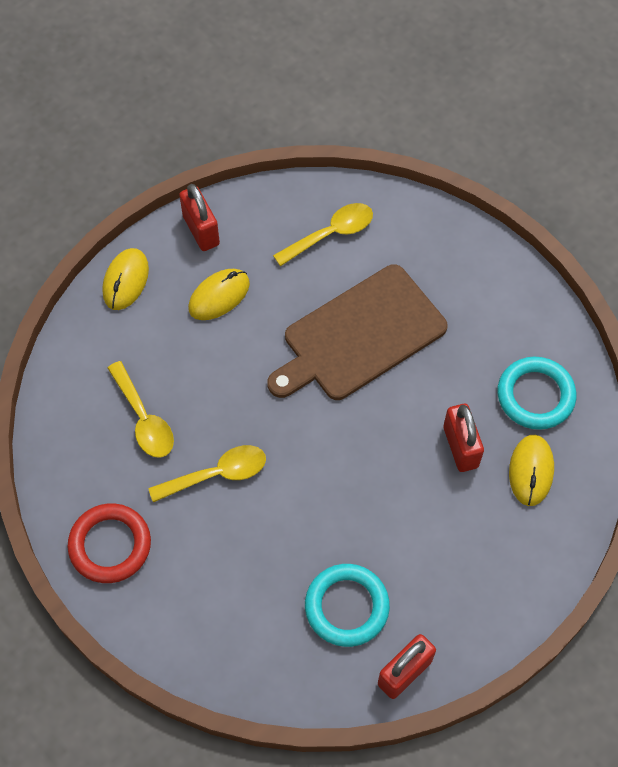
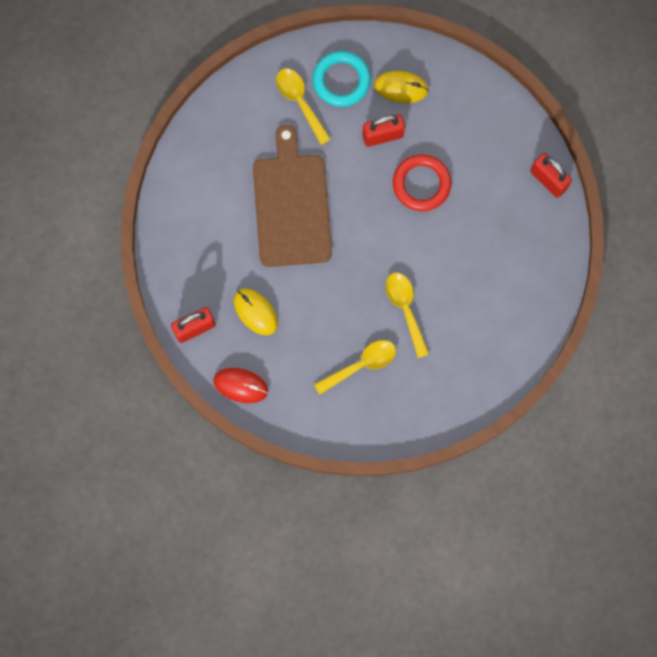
camera: 90 degrees left, 15 degrees up
(110, 545) = (461, 383): red ring -> red ring (421, 184)
(125, 280) = (241, 385): yellow mouse -> red mouse
(331, 234) = (199, 226): yellow spoon -> yellow spoon (300, 102)
(346, 607) = (503, 217): turquoise ring -> none
(360, 336) = (291, 205): brown cutting board -> brown cutting board turned 150 degrees counterclockwise

